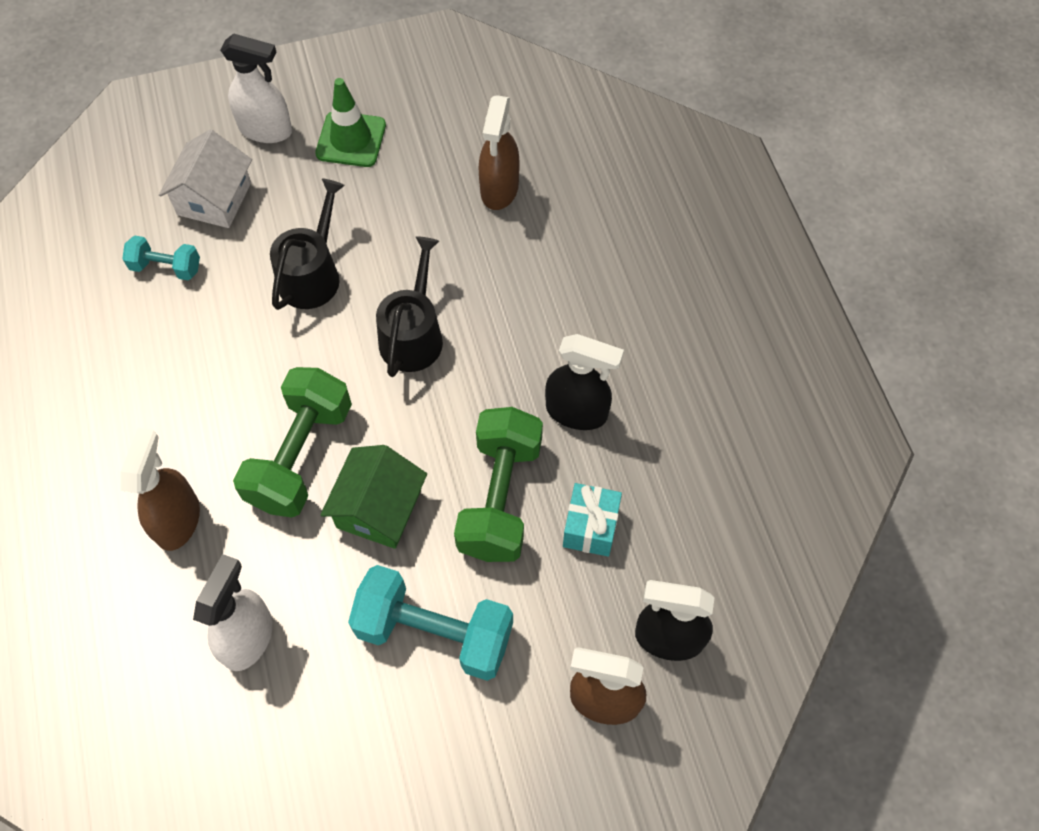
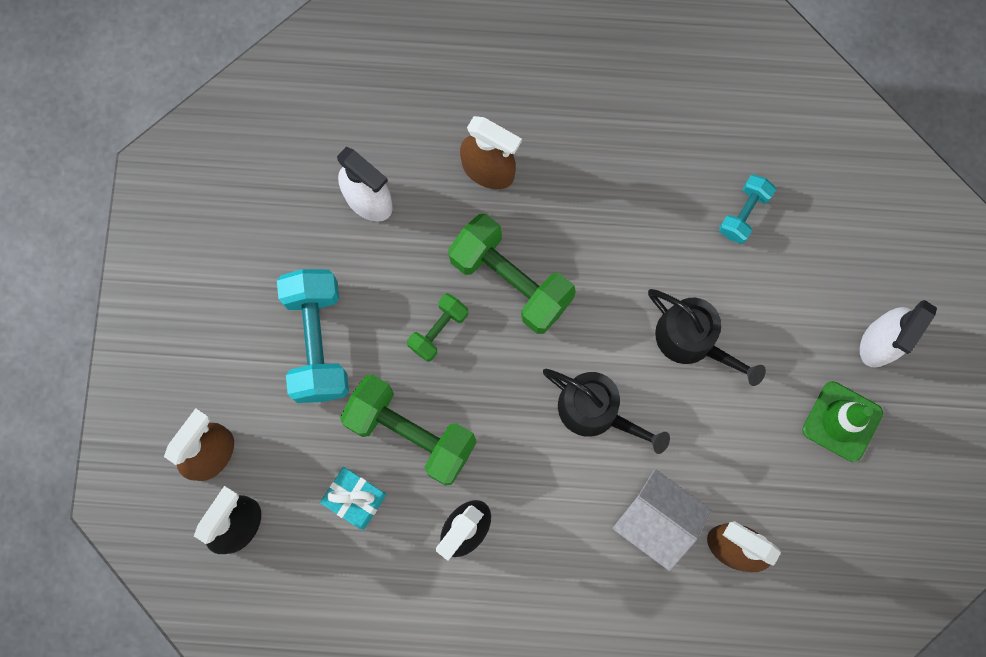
camera: 110 degrees right, 15 degrees up
(214, 199) = (809, 273): white house -> white house (657, 520)
(378, 509) = (438, 330): green house -> green dumbbell
(434, 632) = (317, 342): turquoise dumbbell -> turquoise dumbbell turned 45 degrees counterclockwise

